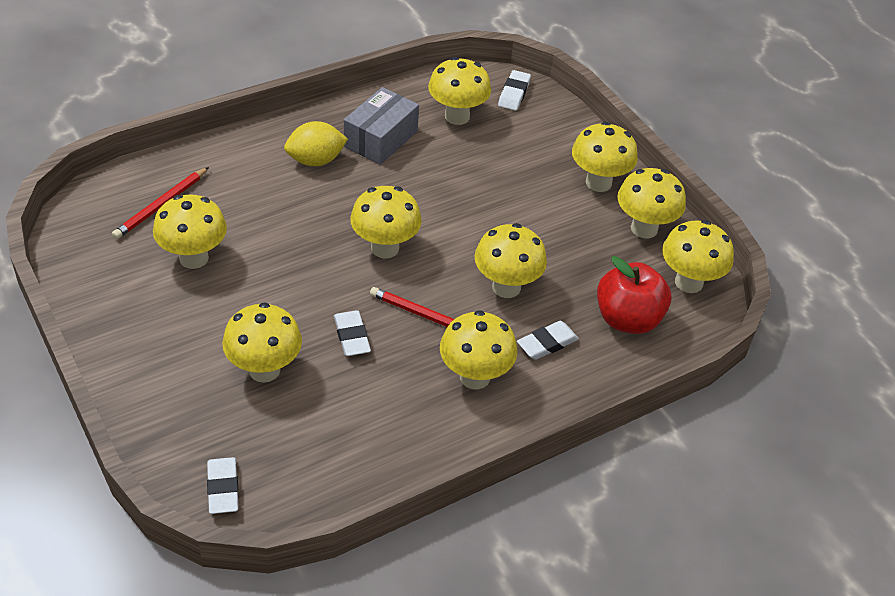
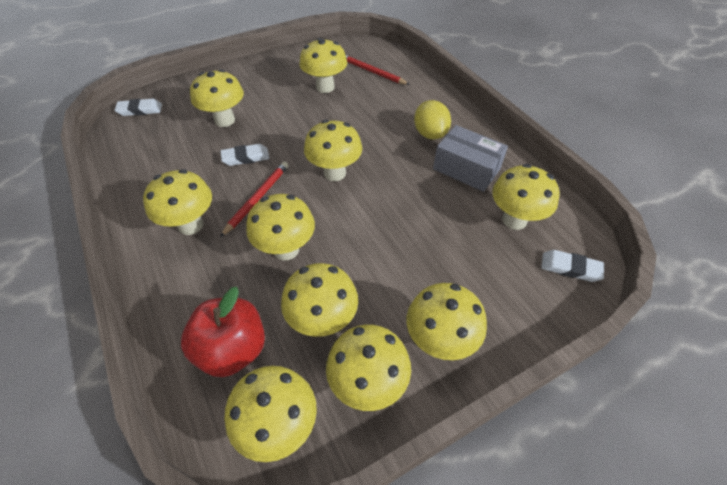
camera: 95 degrees right, 5 degrees up
(547, 343) = (215, 276): white eraser -> none
(589, 257) = (323, 321): none -> yellow mushroom

